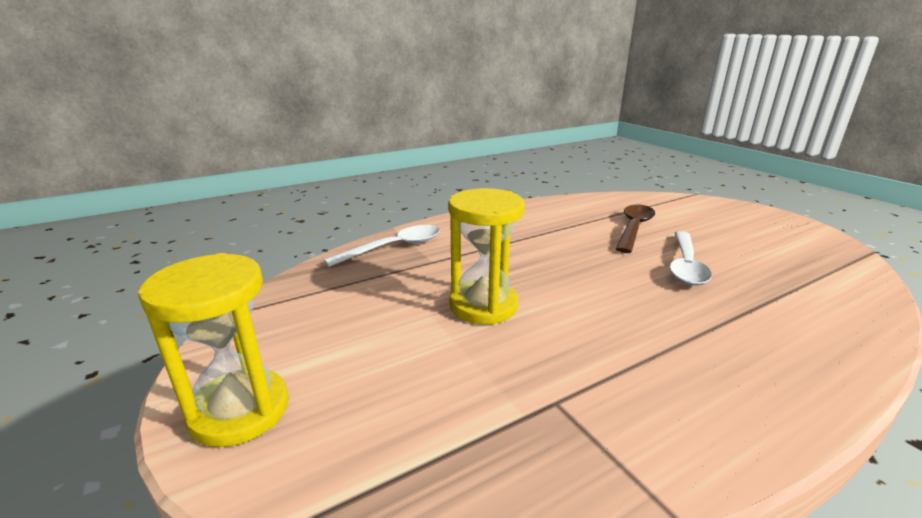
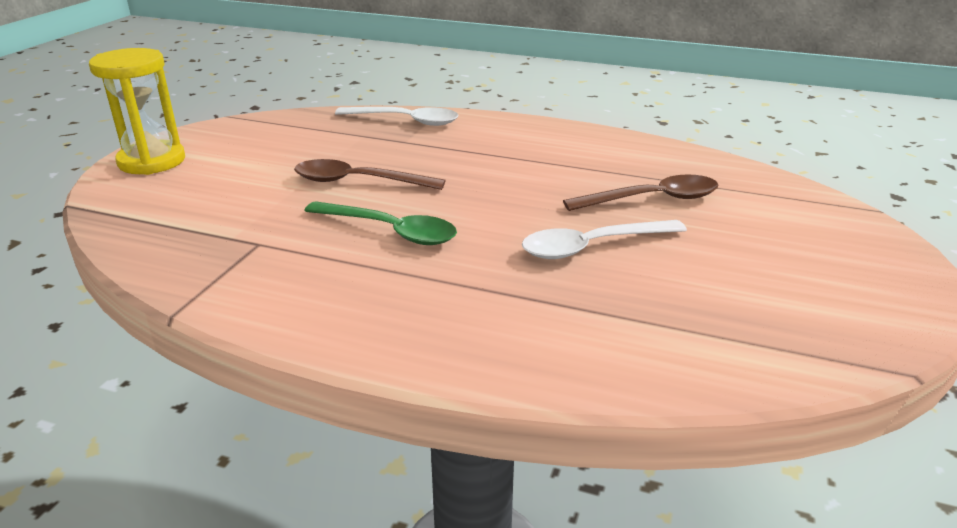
camera: 50 degrees right, 5 degrees up
(483, 305) = (358, 182): yellow hourglass -> brown spoon
(596, 324) = (390, 231): none -> green spoon

